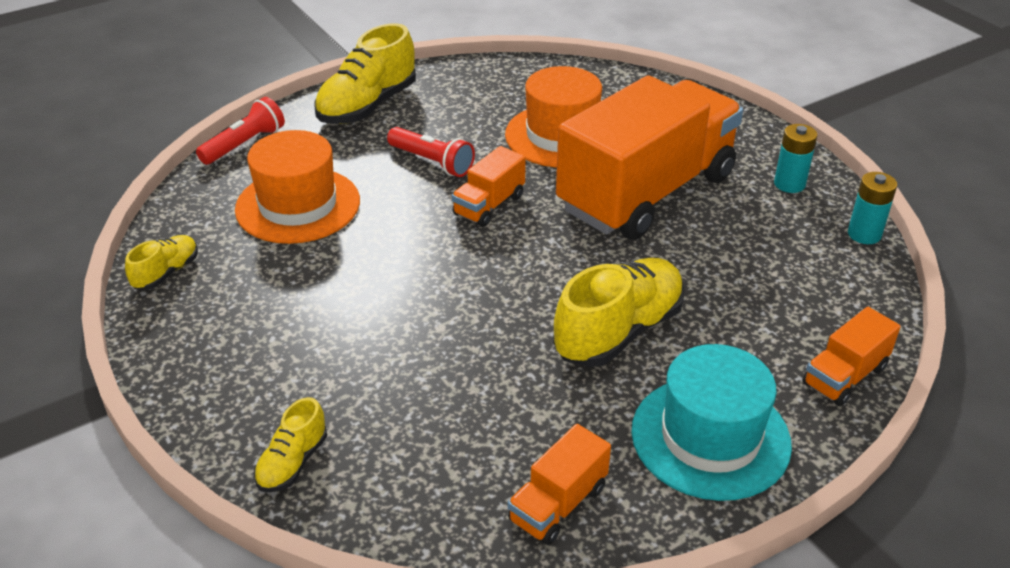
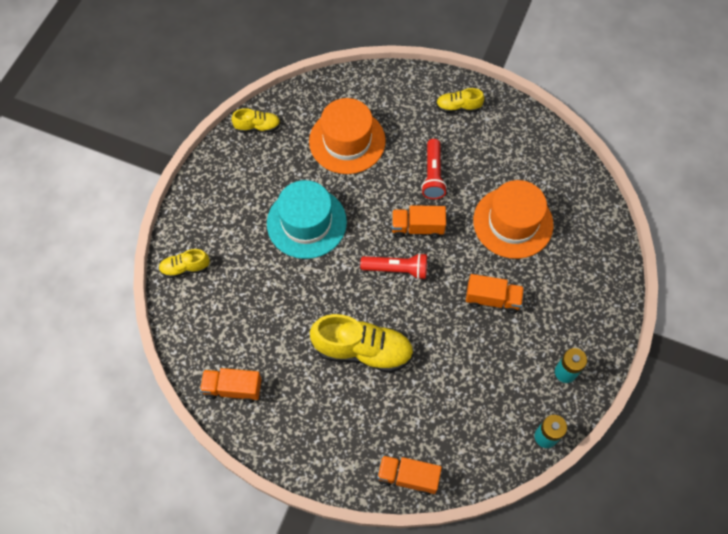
camera: 55 degrees right, 25 degrees up
(245, 144) = (376, 78): red flashlight -> red flashlight (397, 269)
(367, 106) = (458, 107): yellow shoe -> yellow shoe, size x0.52
(646, 193) = (492, 299): orange truck -> orange truck, size x0.41
(710, 437) = (318, 432): turquoise hat -> turquoise hat (306, 222)

